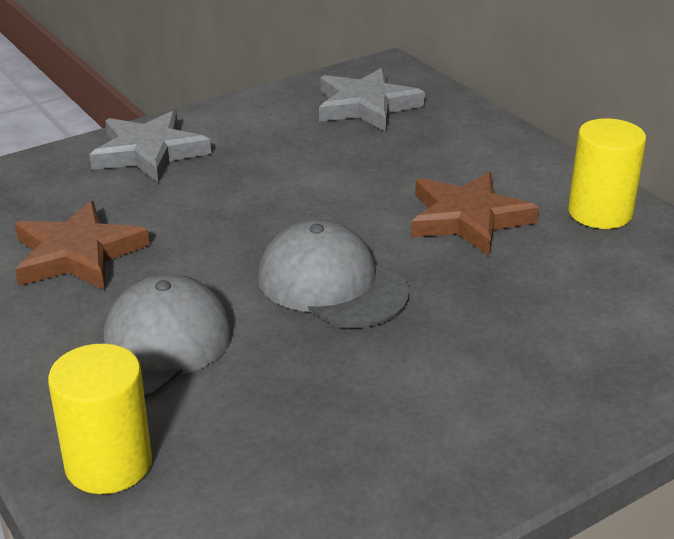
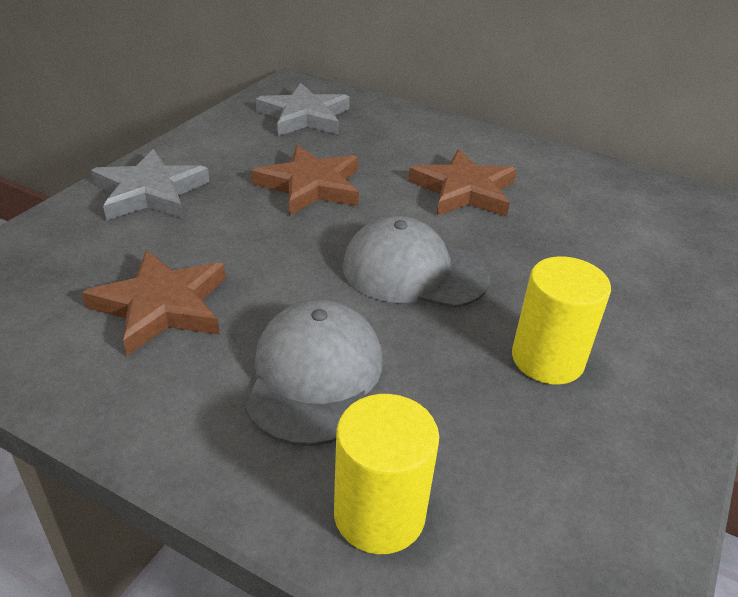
camera: 30 degrees left, 5 degrees up
(306, 178) = (310, 186): none -> brown star
(600, 213) = (546, 165): yellow cylinder -> yellow cylinder (547, 359)

